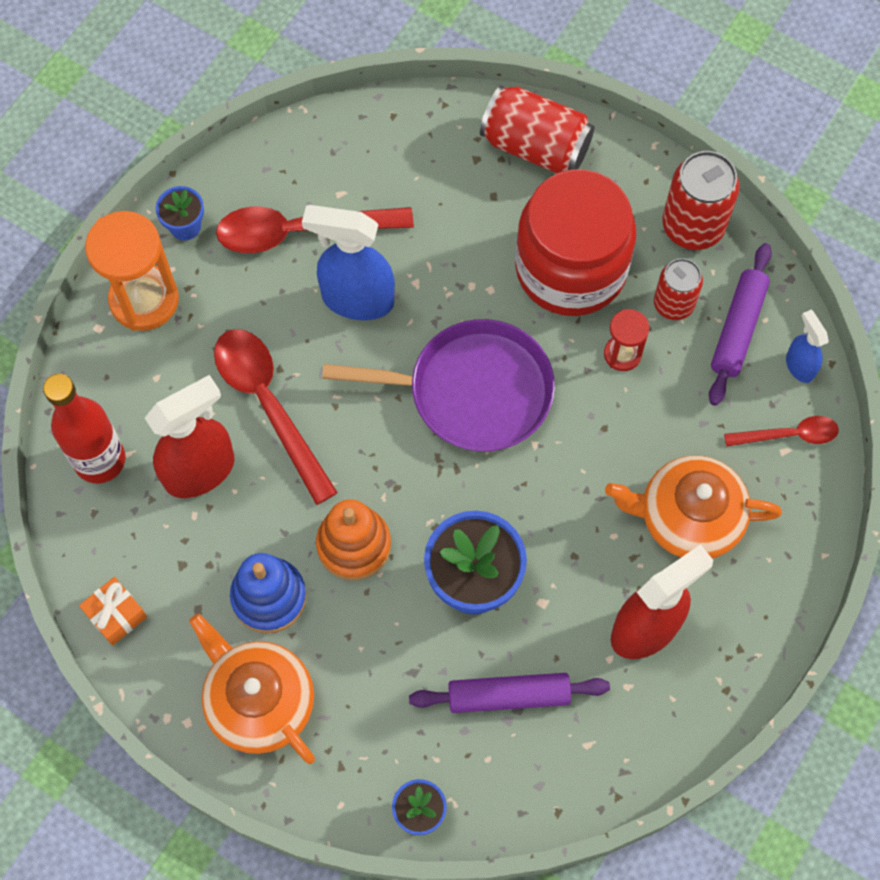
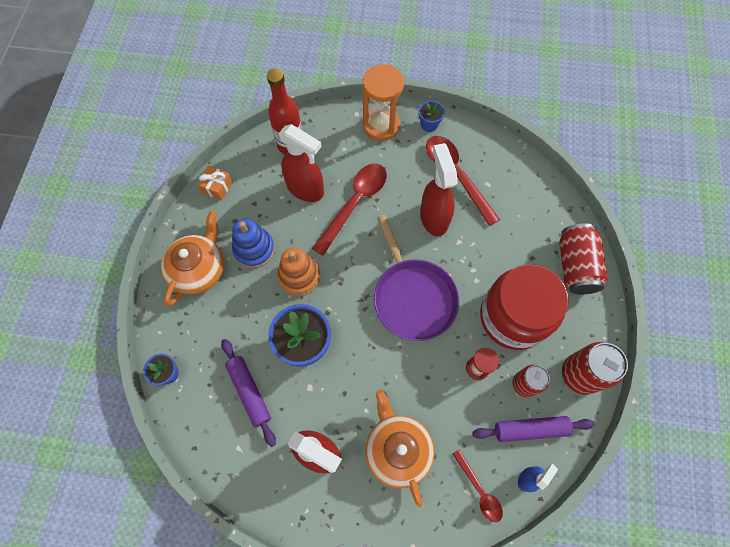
camera: 65 degrees right, 0 degrees up
(356, 299) = (433, 218): blue spray bottle -> red spray bottle

